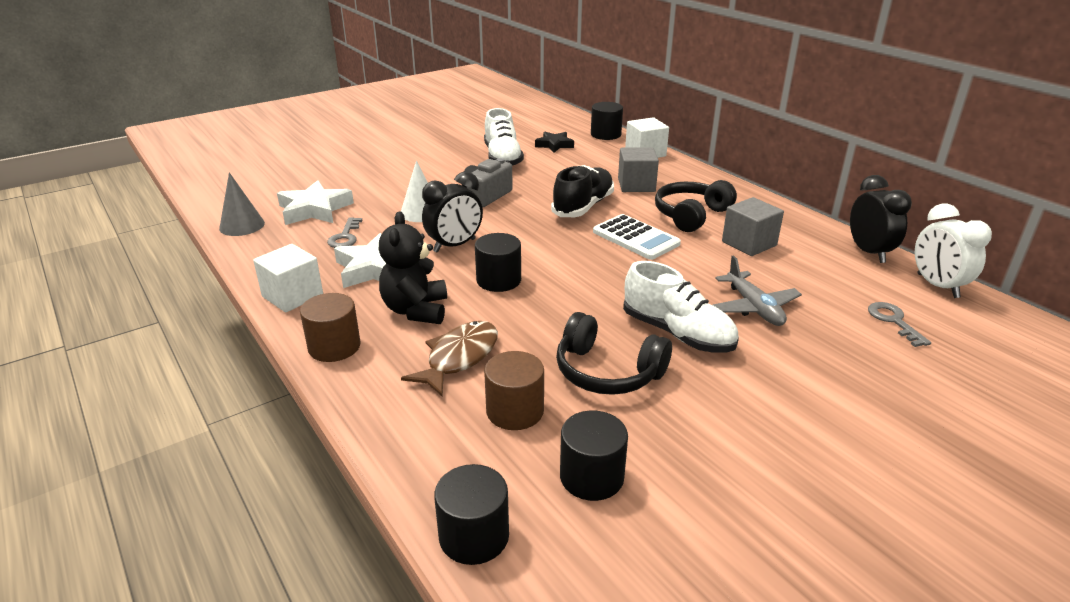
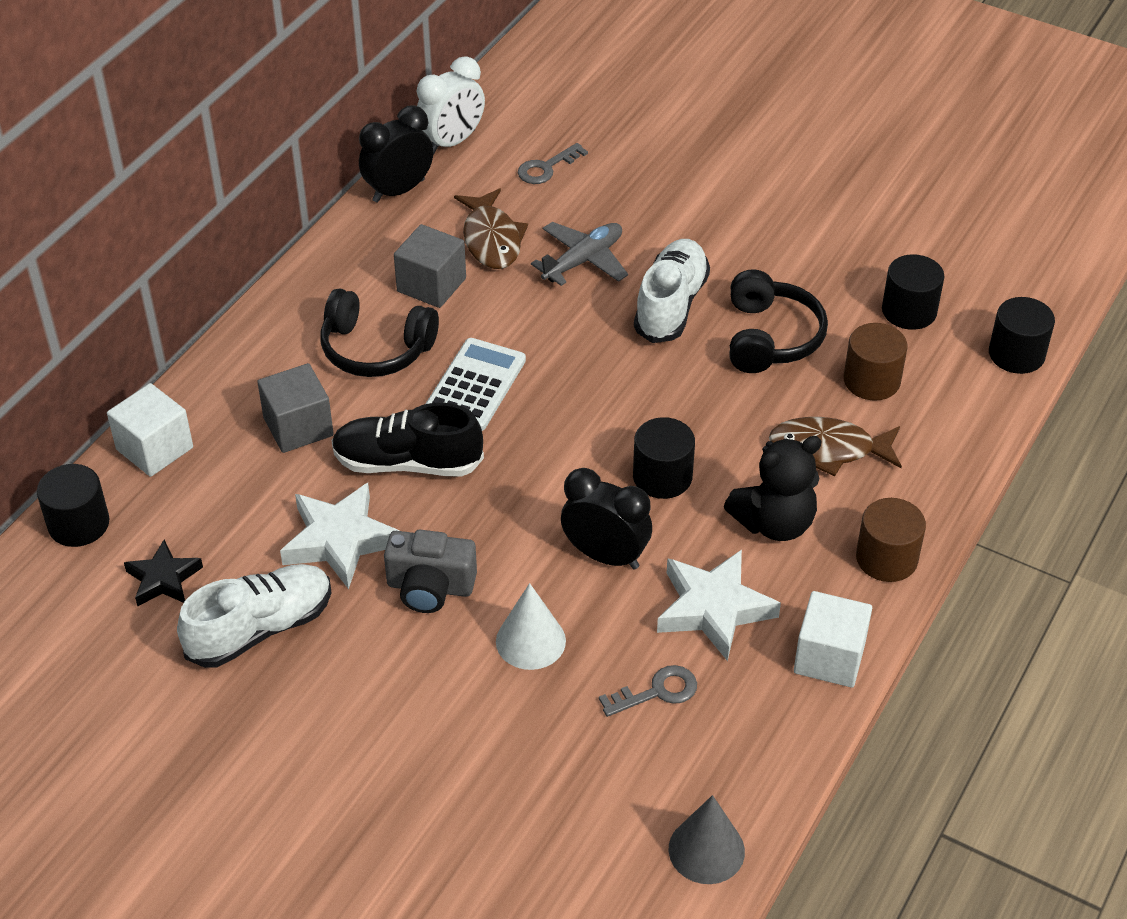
camera: 115 degrees left, 15 degrees up
(314, 209) = (600, 786): white star -> white star (340, 540)
(796, 275) = (491, 239): none -> brown fish

